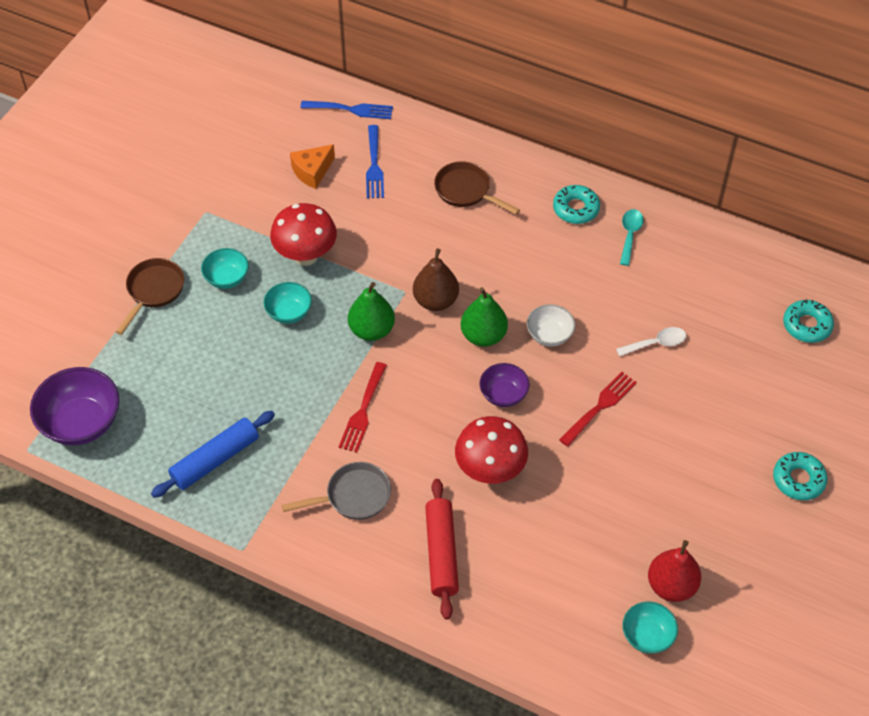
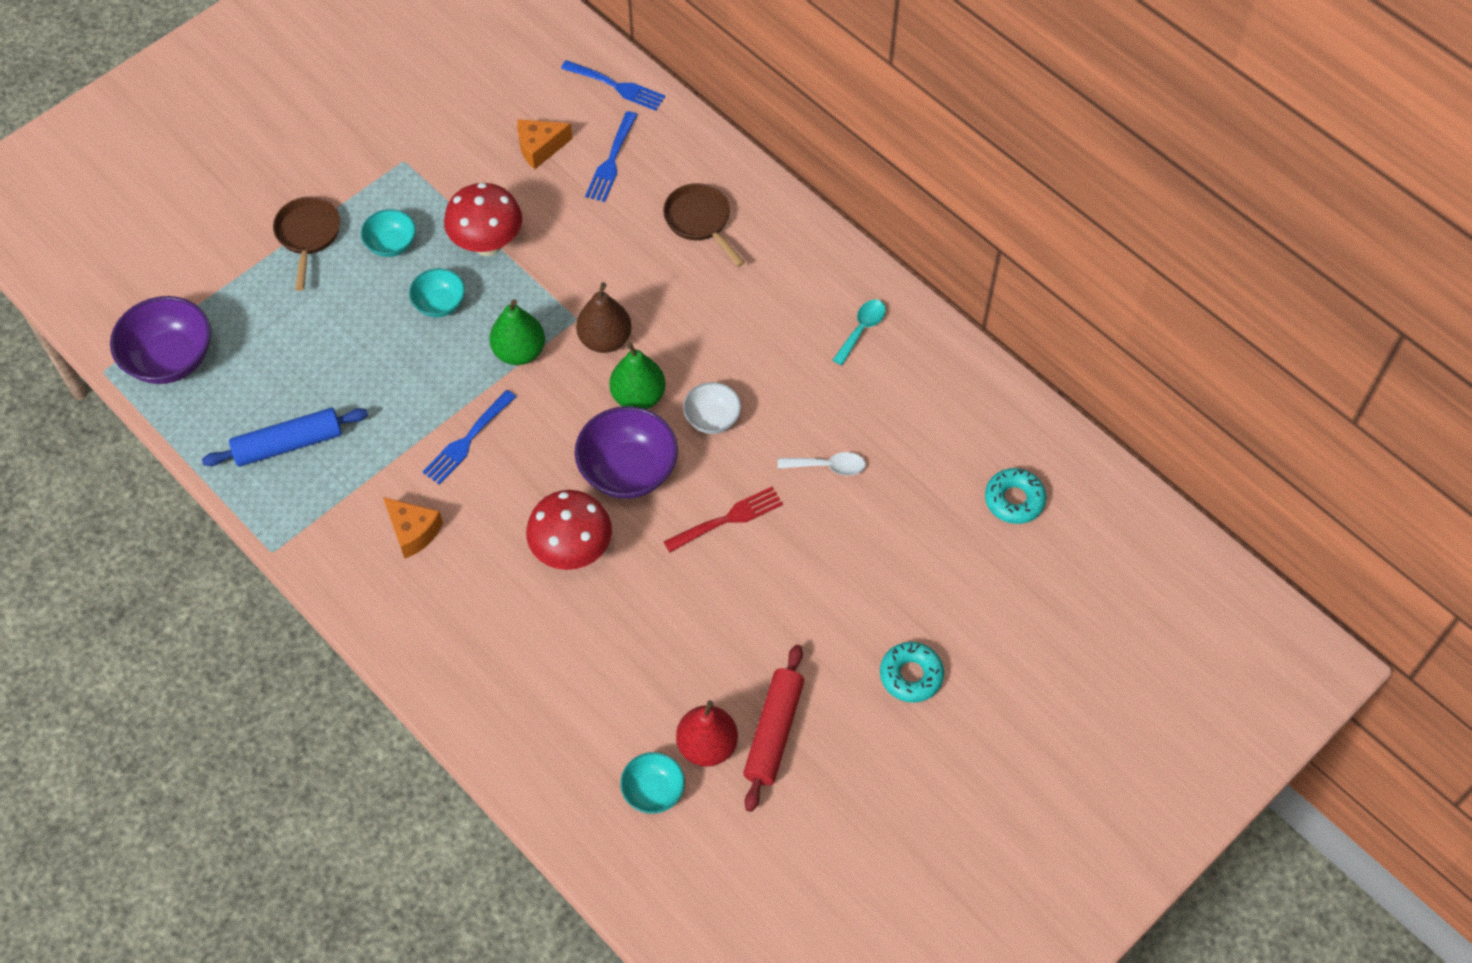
camera: 20 degrees right, 5 degrees up
(153, 291) = (308, 236): brown pan -> brown pan turned 45 degrees counterclockwise
(353, 496) = (413, 532): grey pan -> orange cheese
(363, 411) = (467, 440): red fork -> blue fork
(441, 553) = (477, 625): red rolling pin -> red rolling pin (774, 732)
(503, 394) = (628, 470): purple bowl -> purple bowl, size x1.74
(576, 209) = (815, 279): turquoise donut -> none

